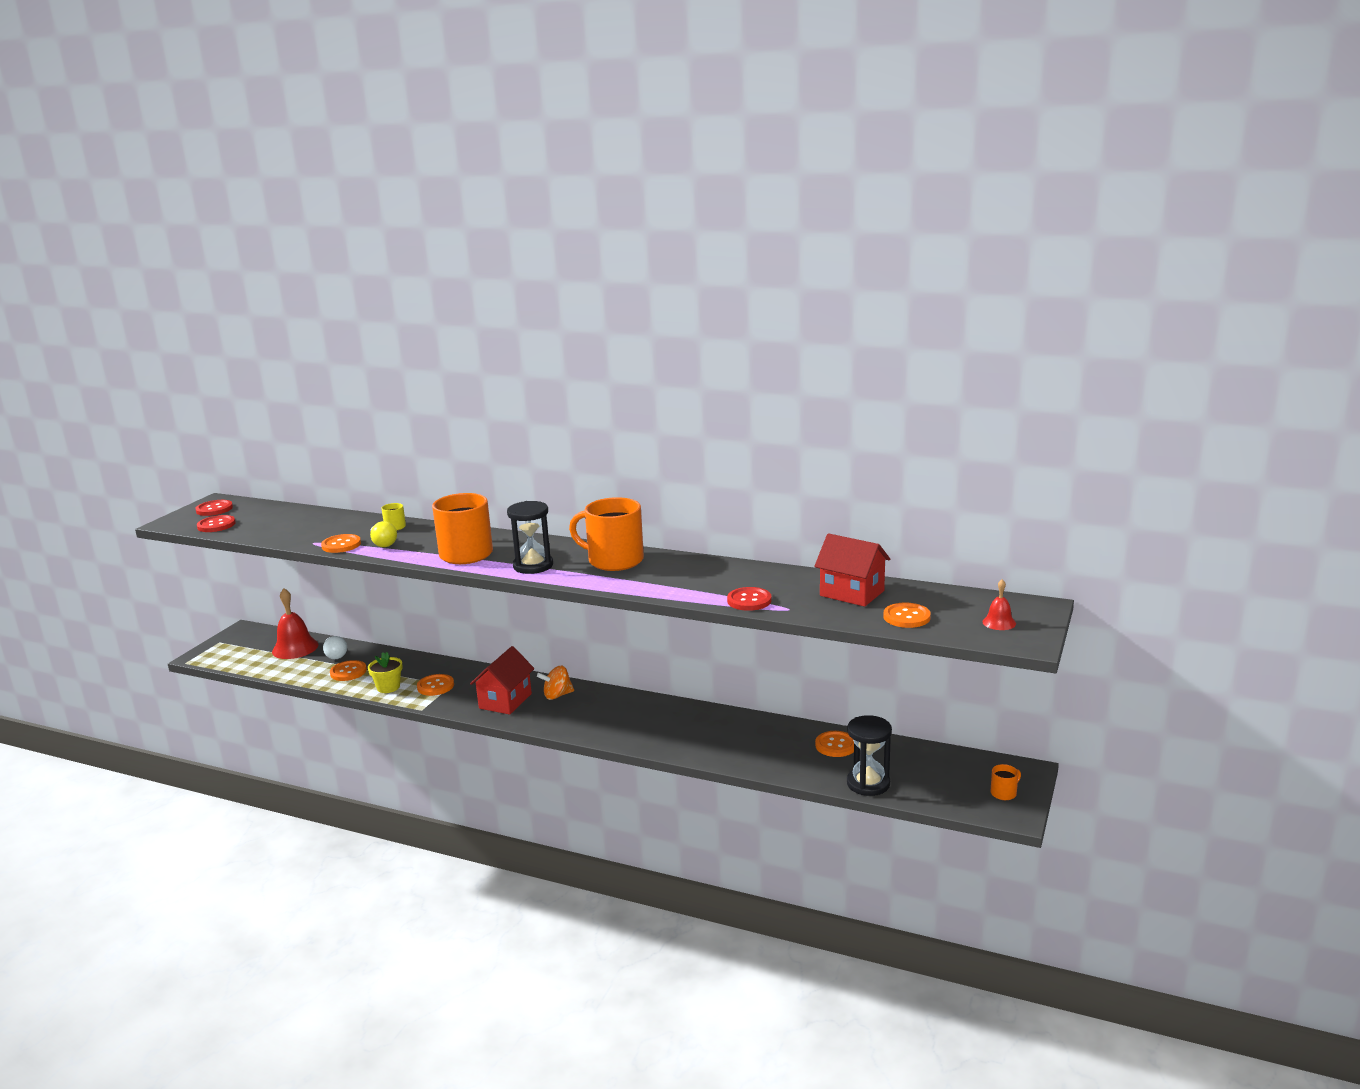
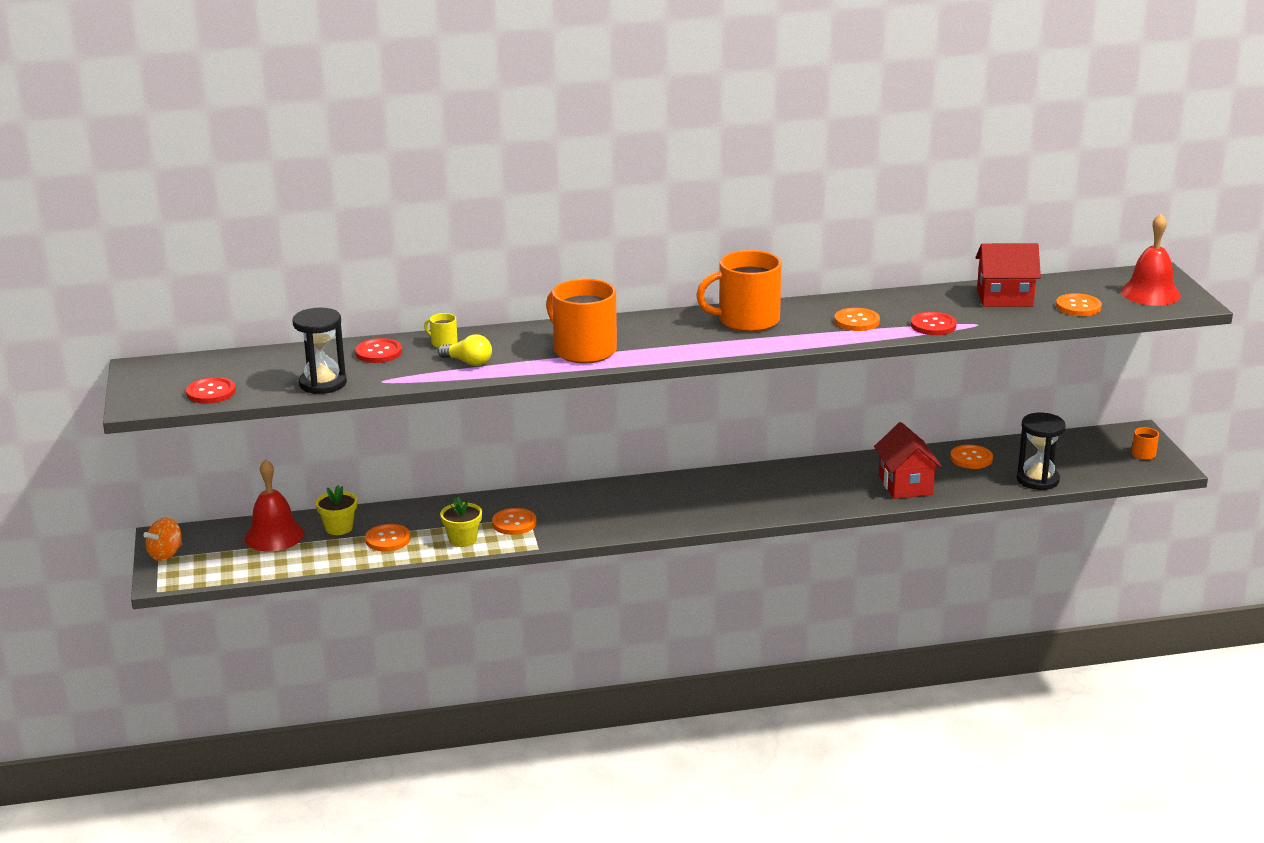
camera: 35 degrees left, 5 degrees up
(214, 509) = (162, 376): red button -> red button (378, 352)
(335, 655) = (339, 528): white light bulb -> yellow flower pot
(341, 545) = (422, 375): orange button -> orange button (856, 321)
(505, 701) = (613, 514): red house -> red house (905, 485)
(533, 566) = (677, 345): black hourglass -> black hourglass (323, 383)
(557, 695) = (657, 493): orange spinning top -> orange spinning top (166, 554)
(999, 622) = (1150, 293): red bell -> red bell, size x1.92

